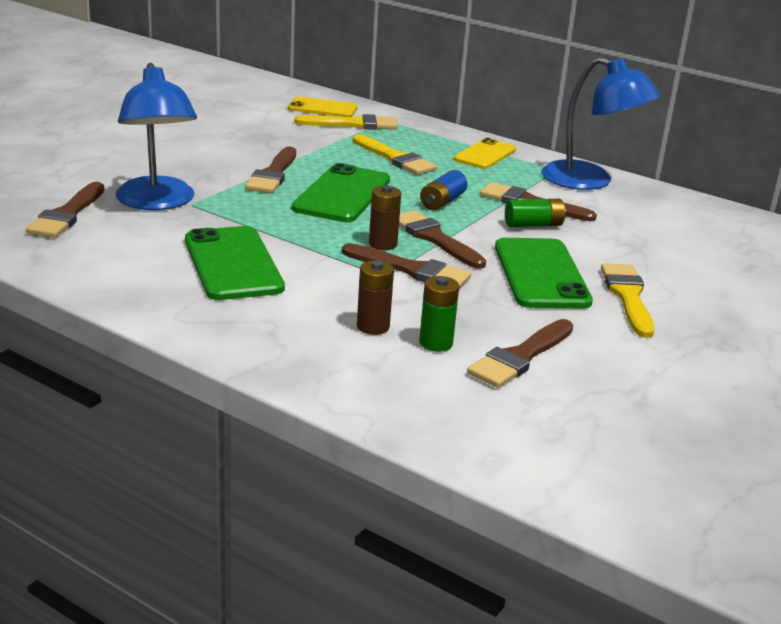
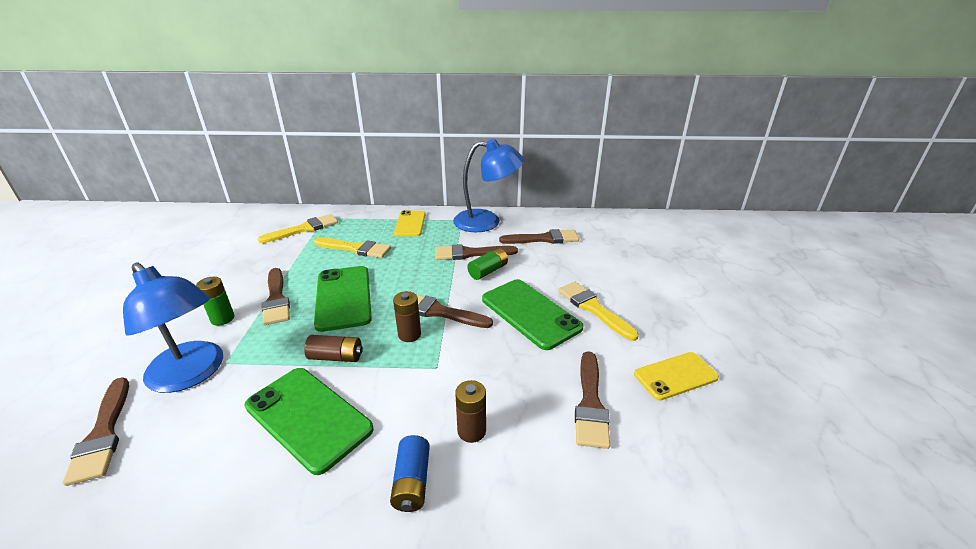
camera: 30 degrees left, 5 degrees up
(293, 235) = (336, 357): none -> brown battery
(322, 108) = (271, 222): yellow phone -> yellow phone (675, 376)
(411, 270) = (449, 351): brown brush -> brown brush (544, 239)
(436, 343) = (528, 423): green battery -> green battery (222, 318)
(442, 202) = (417, 275): blue battery -> blue battery (412, 482)

